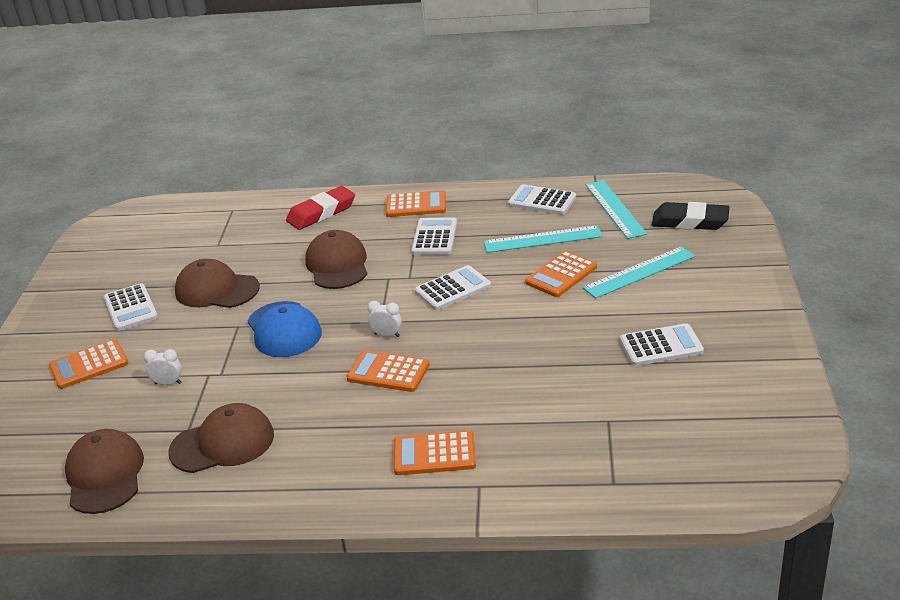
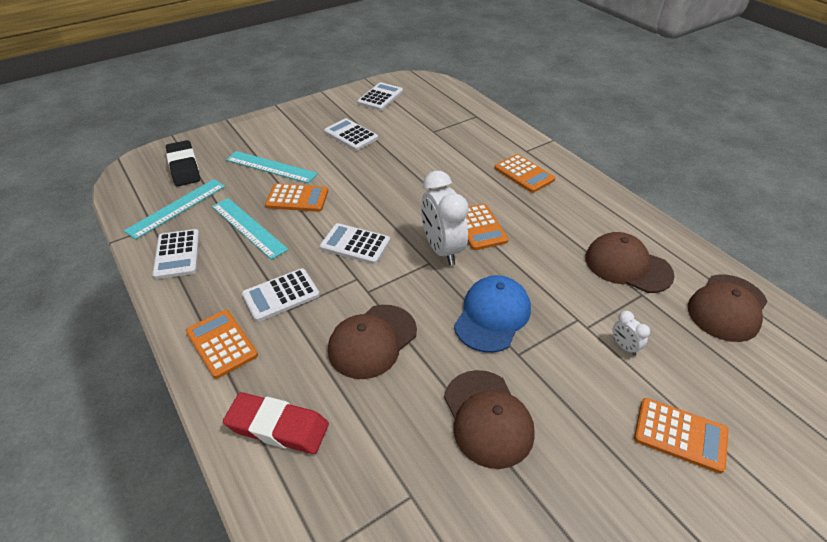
camera: 130 degrees left, 10 degrees up
(131, 308) = (585, 482): white calculator -> white calculator (380, 97)
(387, 335) = (442, 249): white clock -> white clock, size x2.25

